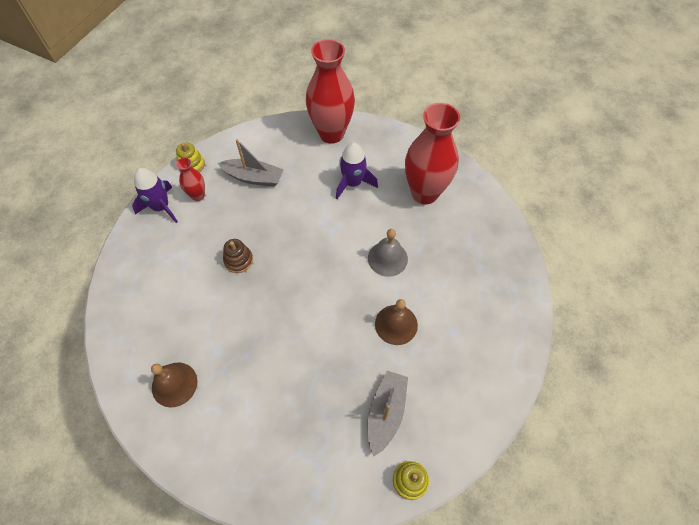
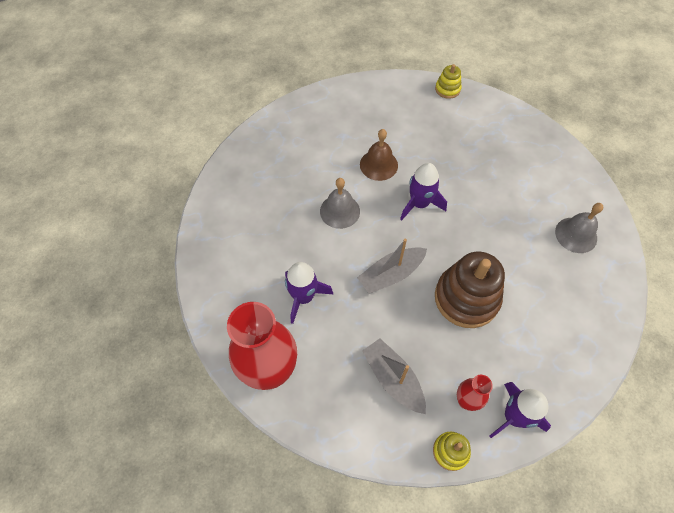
camera: 140 degrees left, 0 degrees up
(174, 384) = (576, 235): brown bell -> grey bell
(238, 260) = (466, 298): brown stacking toy -> brown stacking toy, size x2.04
(331, 312) = (419, 204): none -> purple rocket
(386, 412) = (433, 125): grey boat -> grey boat (391, 274)
(424, 193) = (253, 240): red vase -> none

